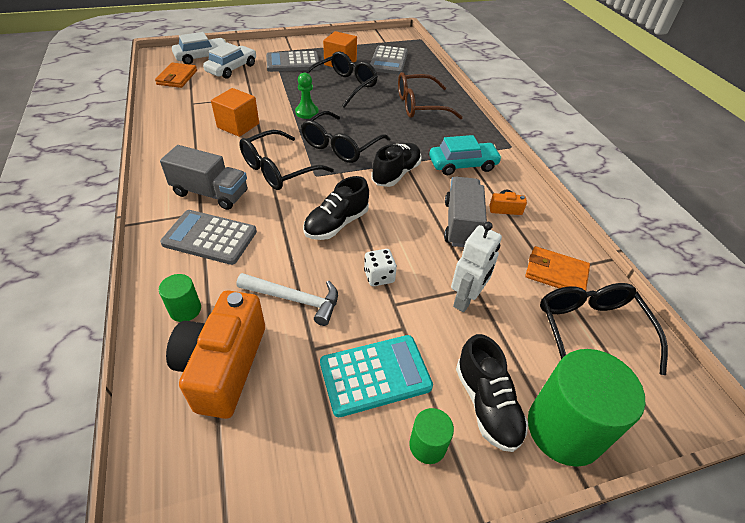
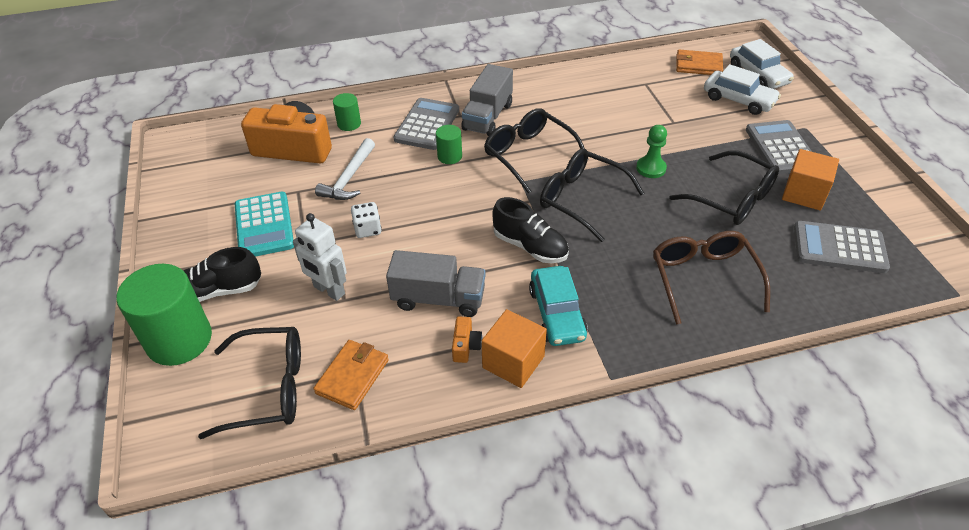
camera: 95 degrees right, 0 degrees up
(238, 125) = (607, 119): orange cube -> orange cube (513, 362)
(336, 224) = (442, 200): black shoe -> none
(427, 445) = (198, 252): green cylinder -> green cylinder (449, 156)

